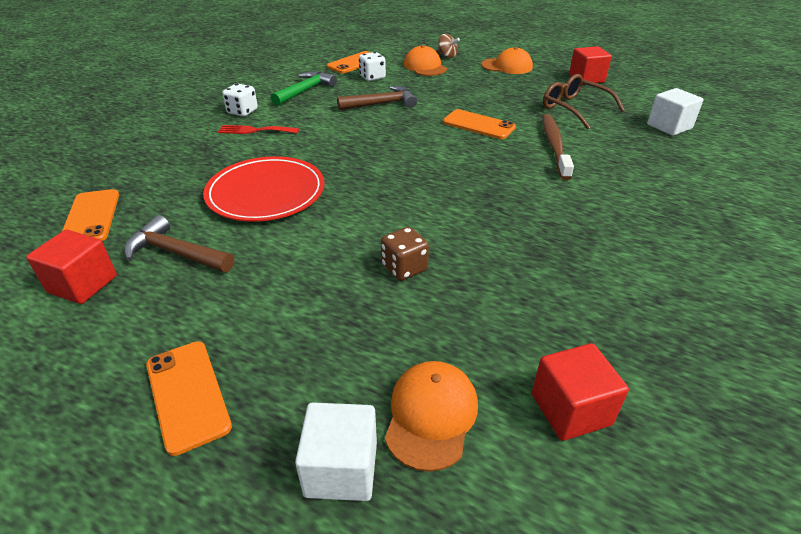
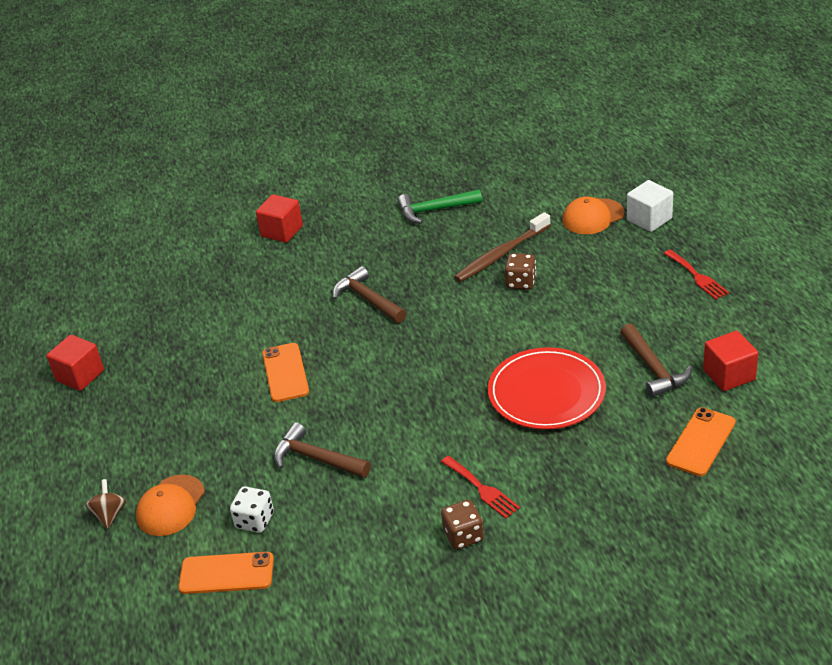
camera: 130 degrees left, 0 degrees up
(187, 394) = (697, 276): orange phone -> red fork
(242, 112) = (463, 536): white dice -> brown dice
(305, 91) = (357, 539): green hammer -> green hammer (434, 210)
(507, 66) = (98, 446): orange cap -> none
(513, 186) = (368, 299): none -> brown hammer
(554, 146) = (275, 316): brown toothbrush -> brown toothbrush (501, 254)
(570, 409) = (532, 191): red cube -> red cube (282, 231)
(574, 108) = (177, 344): brown glasses -> none
(669, 126) = (160, 284): white cube -> none

